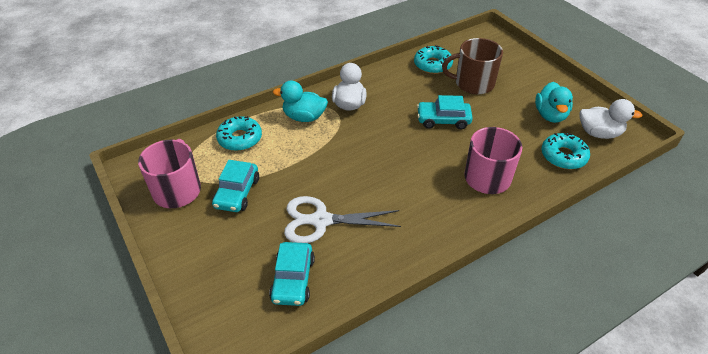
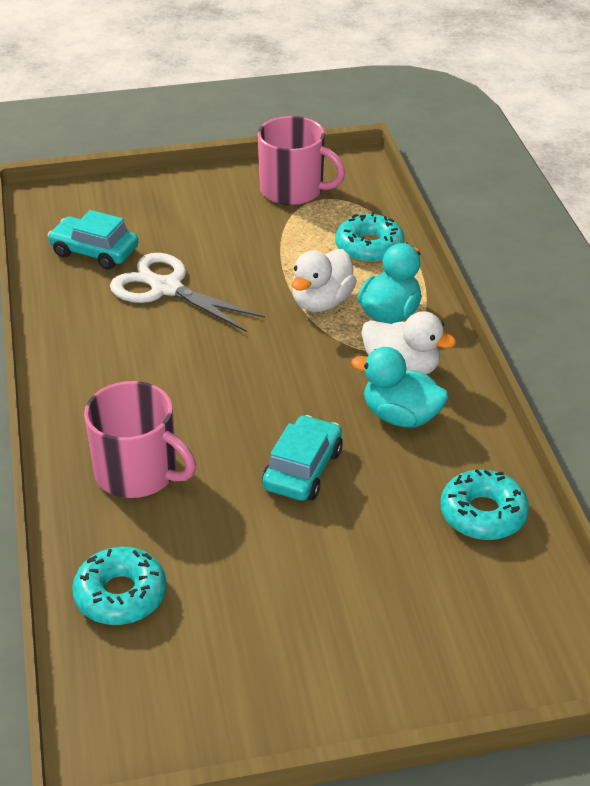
camera: 110 degrees right, 5 degrees down
(237, 193) = (260, 232): turquoise car -> none
(321, 221) = (166, 288): white scissors -> white scissors turned 75 degrees counterclockwise
(473, 83) = (393, 553): brown mug -> none
(550, 115) = (236, 633): turquoise duck -> turquoise duck (400, 416)
(599, 133) = (144, 687): white duck -> white duck (321, 302)

